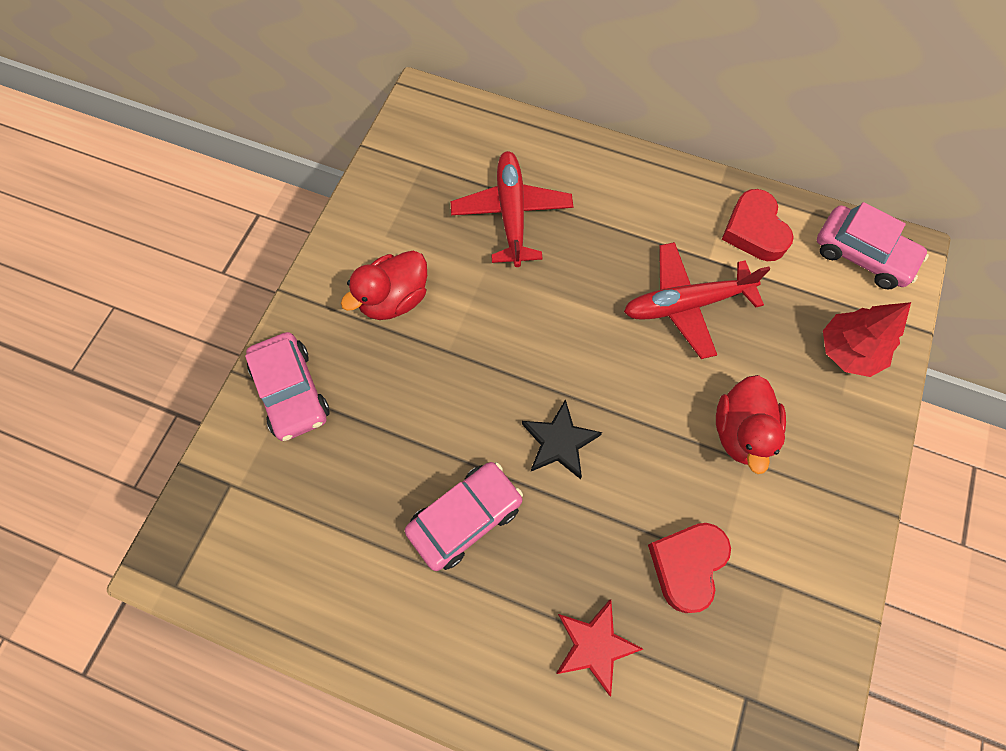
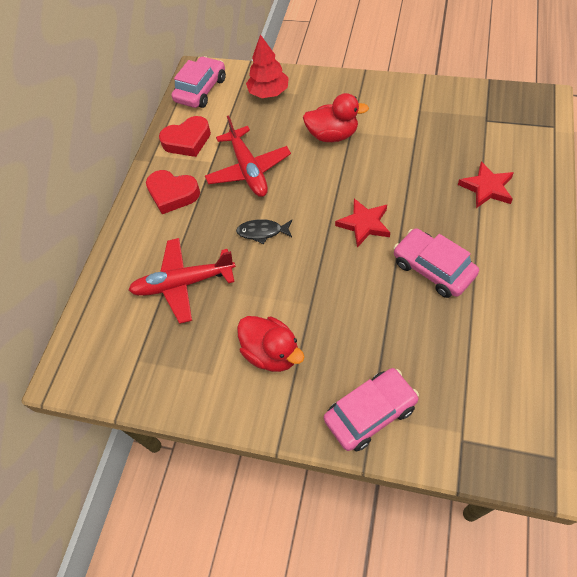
camera: 90 degrees left, 10 degrees down
(559, 442) = (364, 224): black star -> red star
(572, 309) = (262, 232): none -> black fish
(687, 565) = (423, 151): red heart -> red heart (173, 194)

